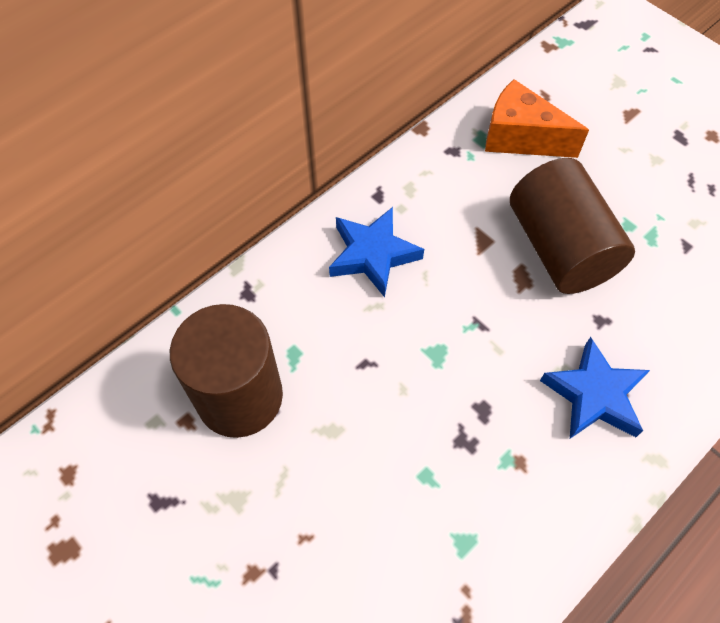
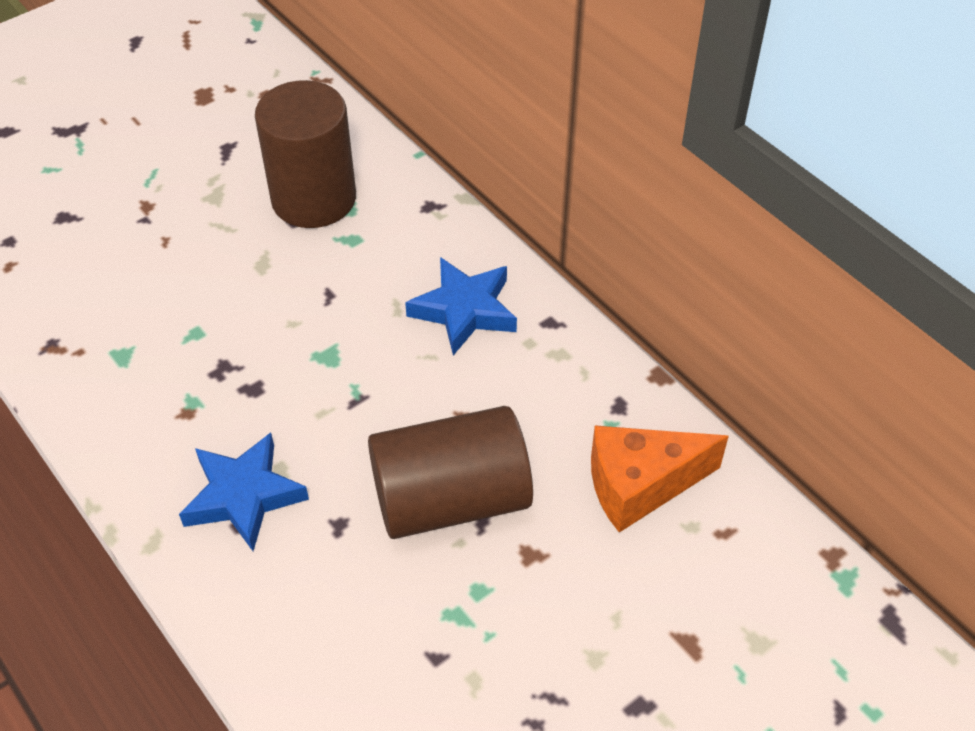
camera: 95 degrees right, 10 degrees down
(520, 138) = (640, 486): orange cheese -> orange cheese turned 135 degrees counterclockwise

